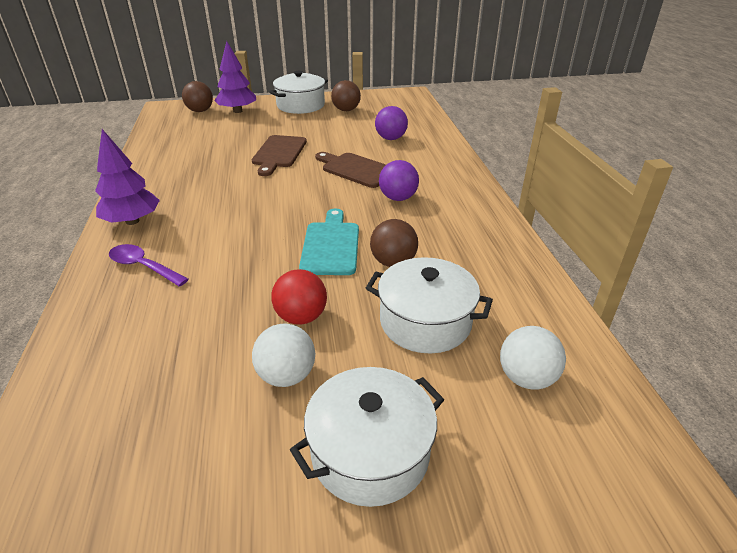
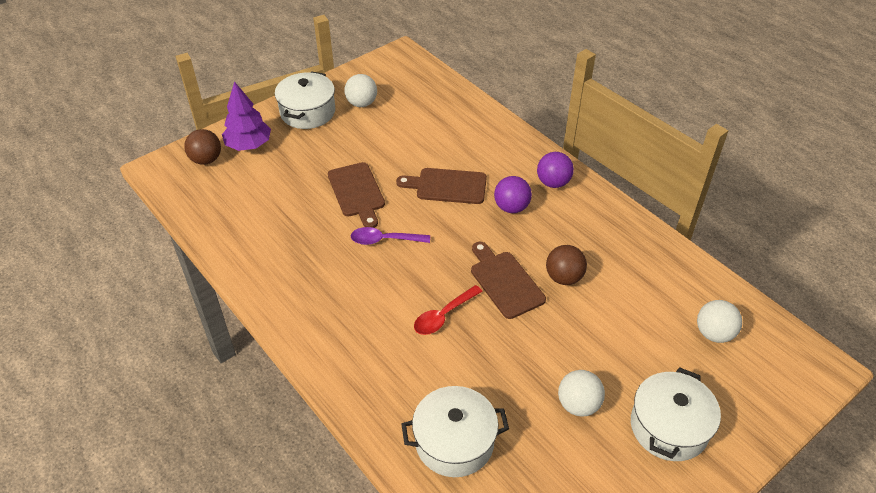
camera: 30 degrees left, 10 degrees up
(132, 221) = (314, 331): purple tree -> none
(143, 266) = (381, 370): purple spoon -> purple spoon (384, 240)
(245, 249) = (443, 316): none -> red spoon
(301, 317) = (545, 356): red ball -> none
(331, 245) = (505, 282): turquoise cutting board -> brown cutting board
(346, 110) = (362, 103): brown ball -> white ball
(390, 138) = (441, 132): purple ball -> purple ball (553, 183)
(425, 322) = (626, 320): white pot -> white pot (454, 442)

